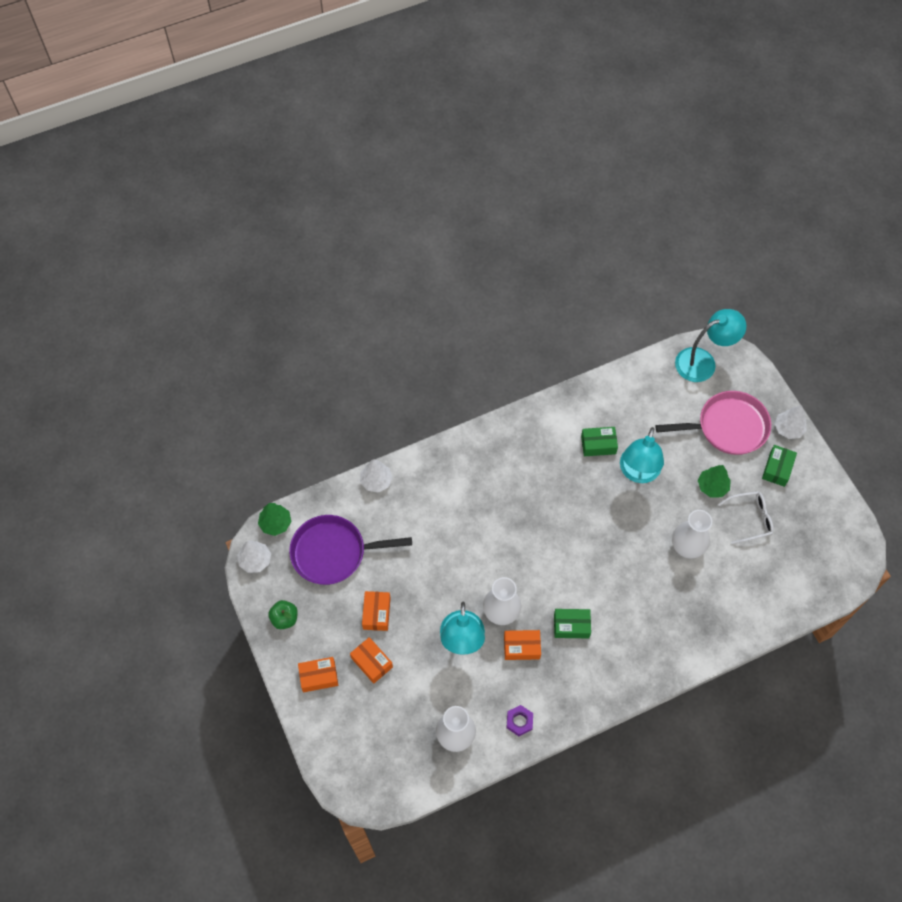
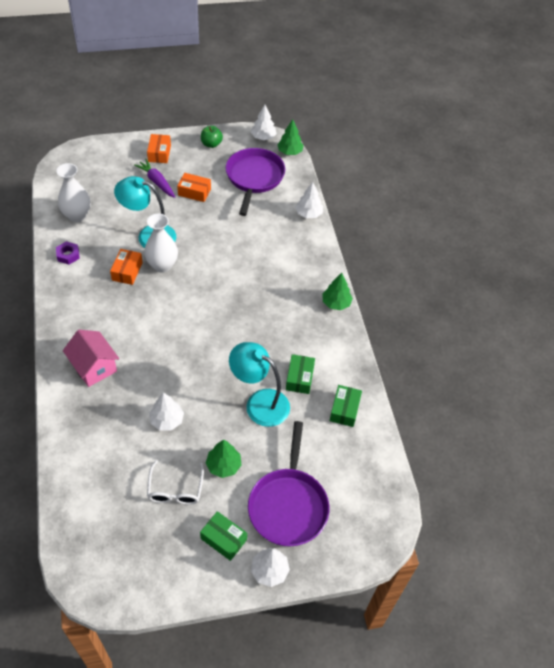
camera: 100 degrees right, 10 degrees down
(372, 662) = (157, 182): orange box -> purple carrot
(496, 430) = (336, 303): none -> green tree
(571, 626) = (130, 309): green box -> green box (344, 410)
(654, 635) = (94, 367): none -> pink house
(686, 547) = (167, 420): white vase -> white tree
(703, 361) = (376, 507): turquoise lamp -> none
(728, 427) = (288, 505): pink pan -> purple pan

